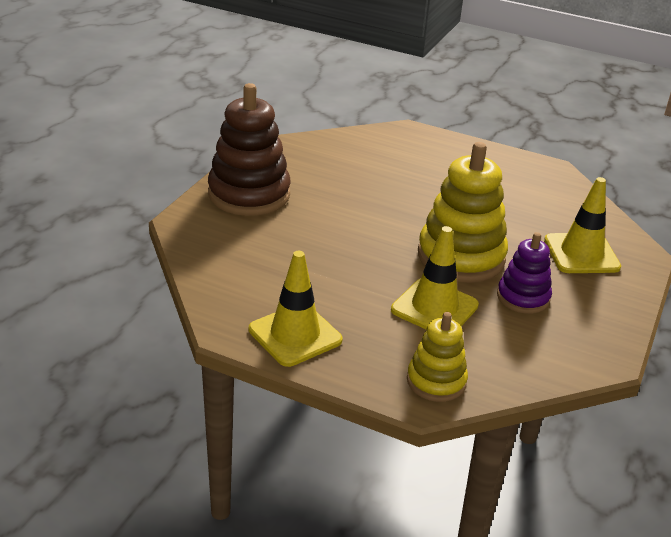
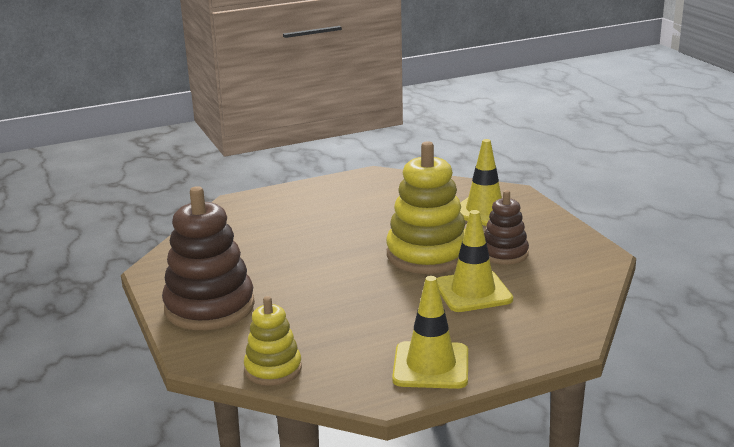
camera: 45 degrees left, 10 degrees down
(436, 381) = (556, 329): yellow stacking toy -> yellow stacking toy (273, 369)
(523, 297) = (504, 253): purple stacking toy -> brown stacking toy

